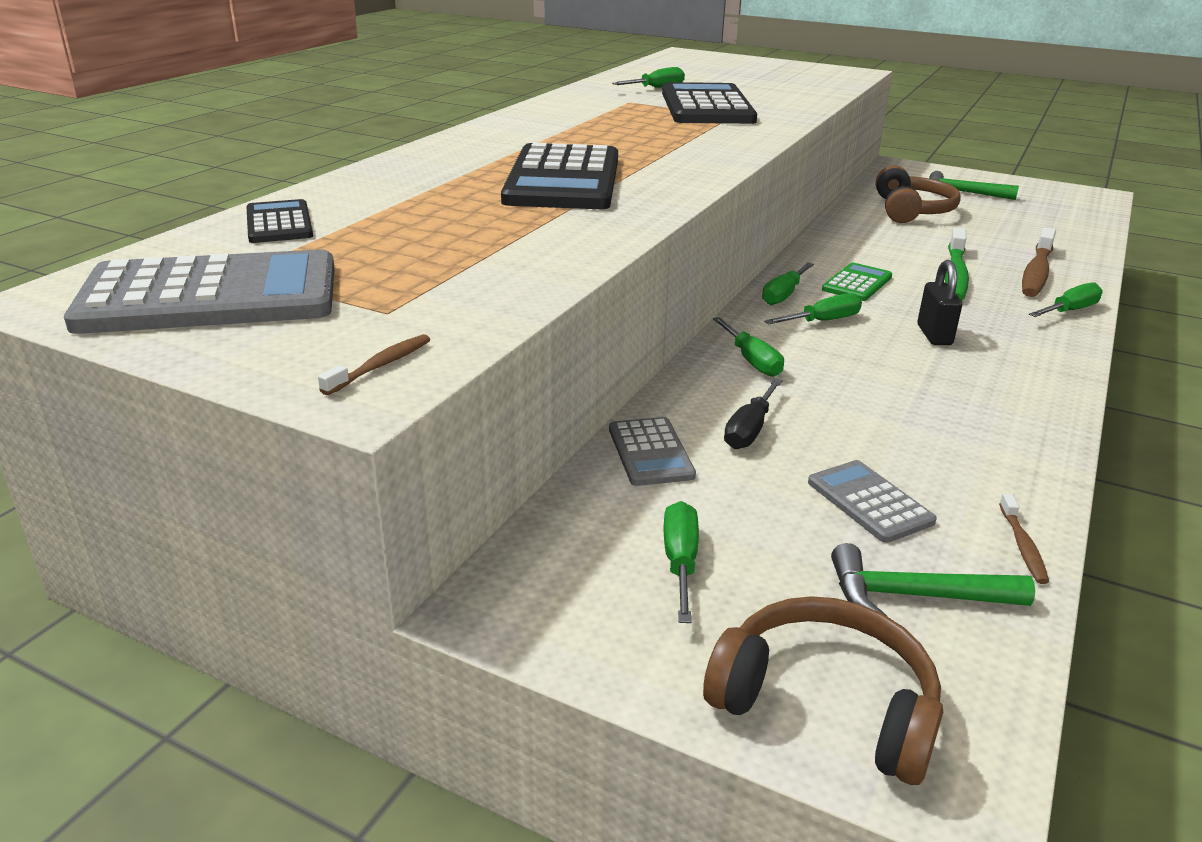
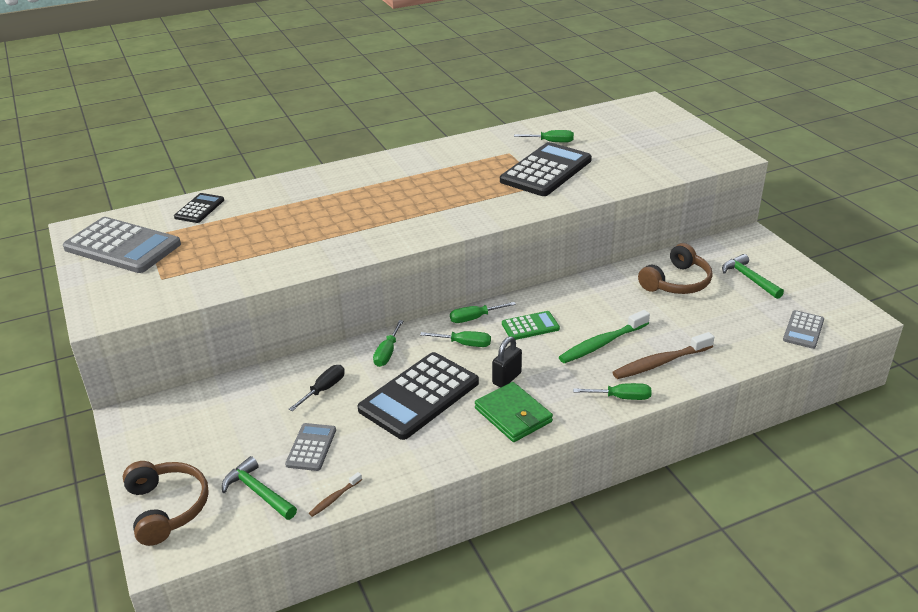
camera: 40 degrees right, 5 degrees up
(381, 365) = (121, 305): brown toothbrush -> none
(563, 180) = (355, 216): black calculator -> black calculator (419, 396)
(650, 452) = (268, 381): grey calculator -> grey calculator (803, 330)
(680, 562) = (204, 433): green screwdriver -> none
(750, 430) = (324, 389): black screwdriver -> black screwdriver turned 150 degrees clockwise
(1013, 365) = (513, 415): none -> green wallet

